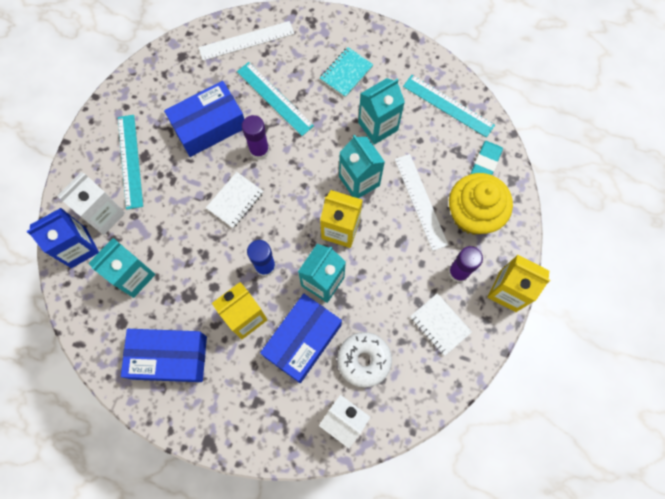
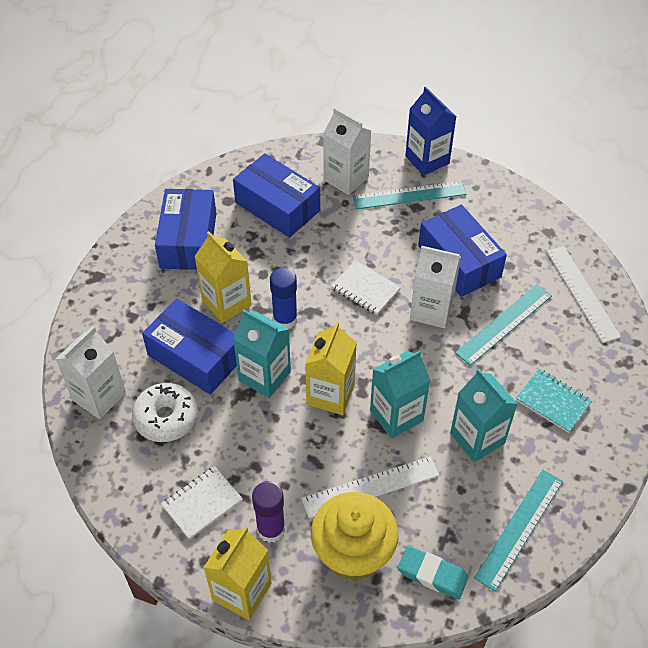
camera: 90 degrees right, 20 degrees down
(78, 248) = (309, 162): blue carton -> blue carton (427, 160)
(133, 276) = (277, 206): turquoise carton -> blue box
(259, 150) = (431, 310): purple glue stick -> white carton

